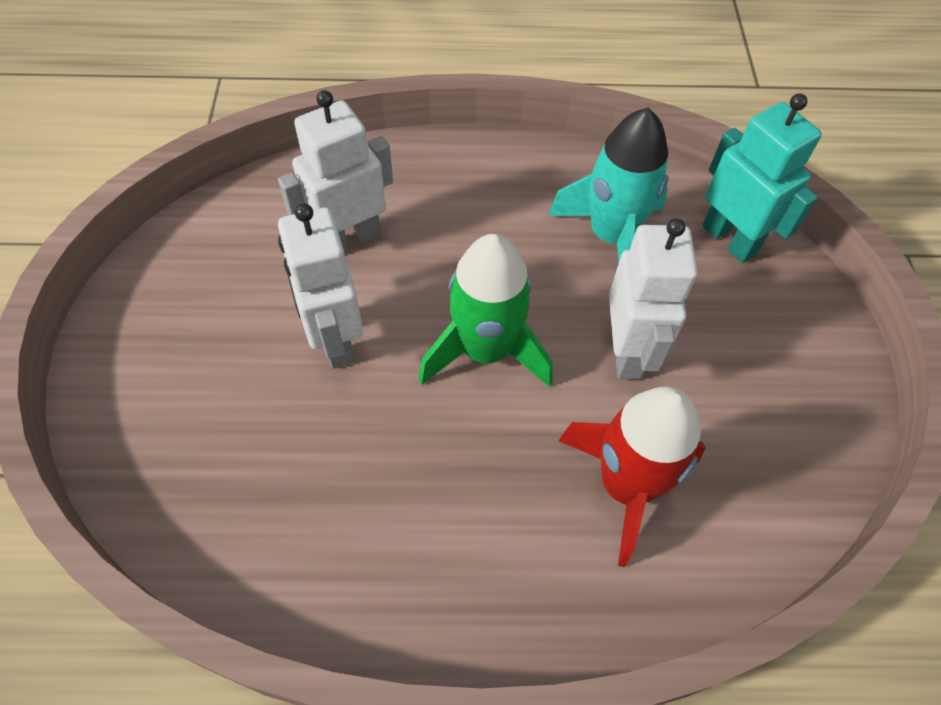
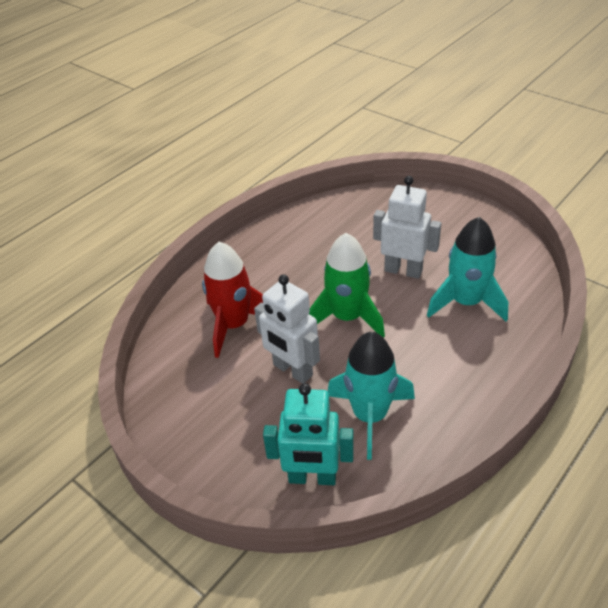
camera: 135 degrees right, 15 degrees down
(350, 239) = (466, 302): white robot -> turquoise rocket

